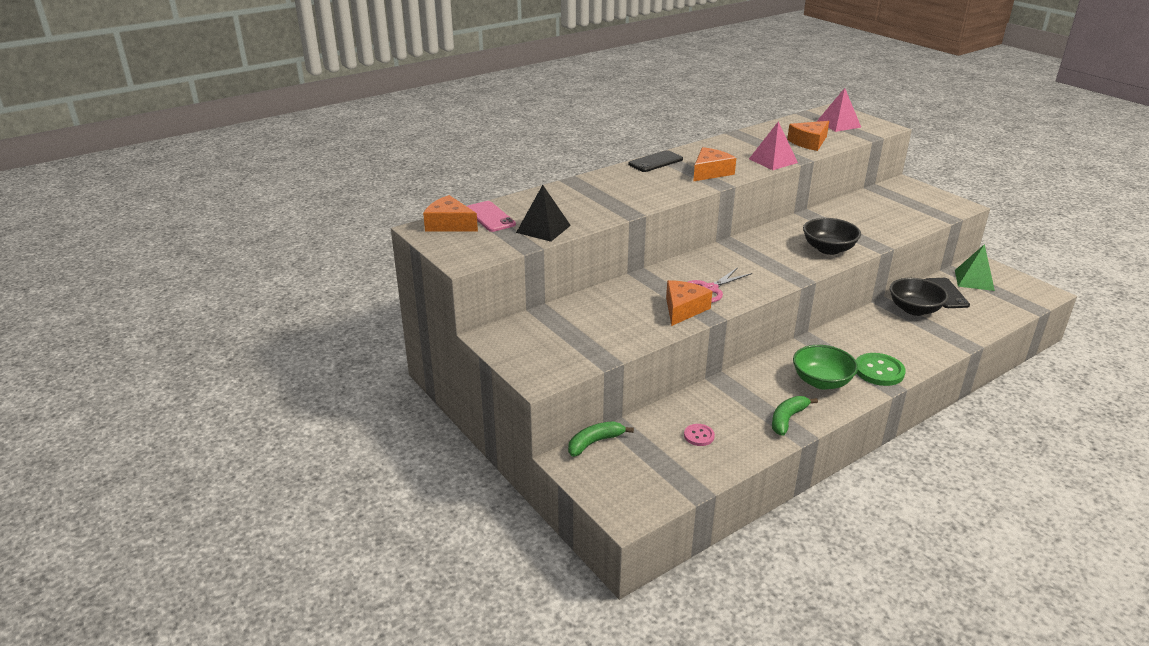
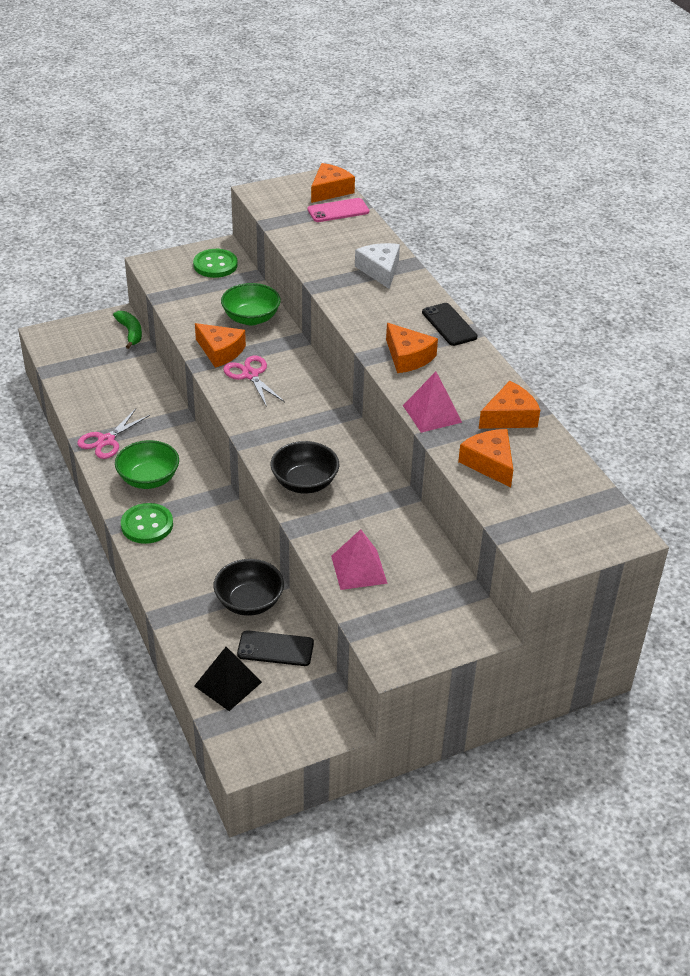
camera: 100 degrees right, 10 degrees up
(528, 335) = (215, 265): none -> green button
(543, 229) = (302, 234): black pyramid -> black pyramid (228, 684)
(590, 191) = (380, 270): none -> white cheese
(619, 300) = (251, 318): none -> green bowl
(699, 436) = (111, 386): pink button -> none
(753, 139) = (509, 417): none -> orange cheese
(787, 419) = (106, 440): green banana -> pink scissors
(838, 124) = (559, 516): pink pyramid -> pink pyramid (359, 569)
(974, 280) = (299, 695): green pyramid -> none

